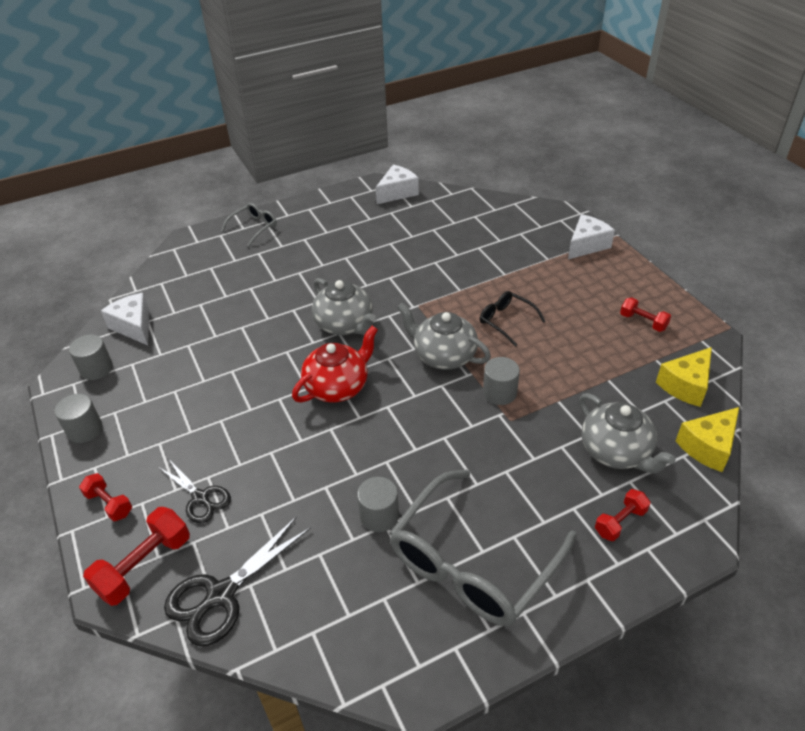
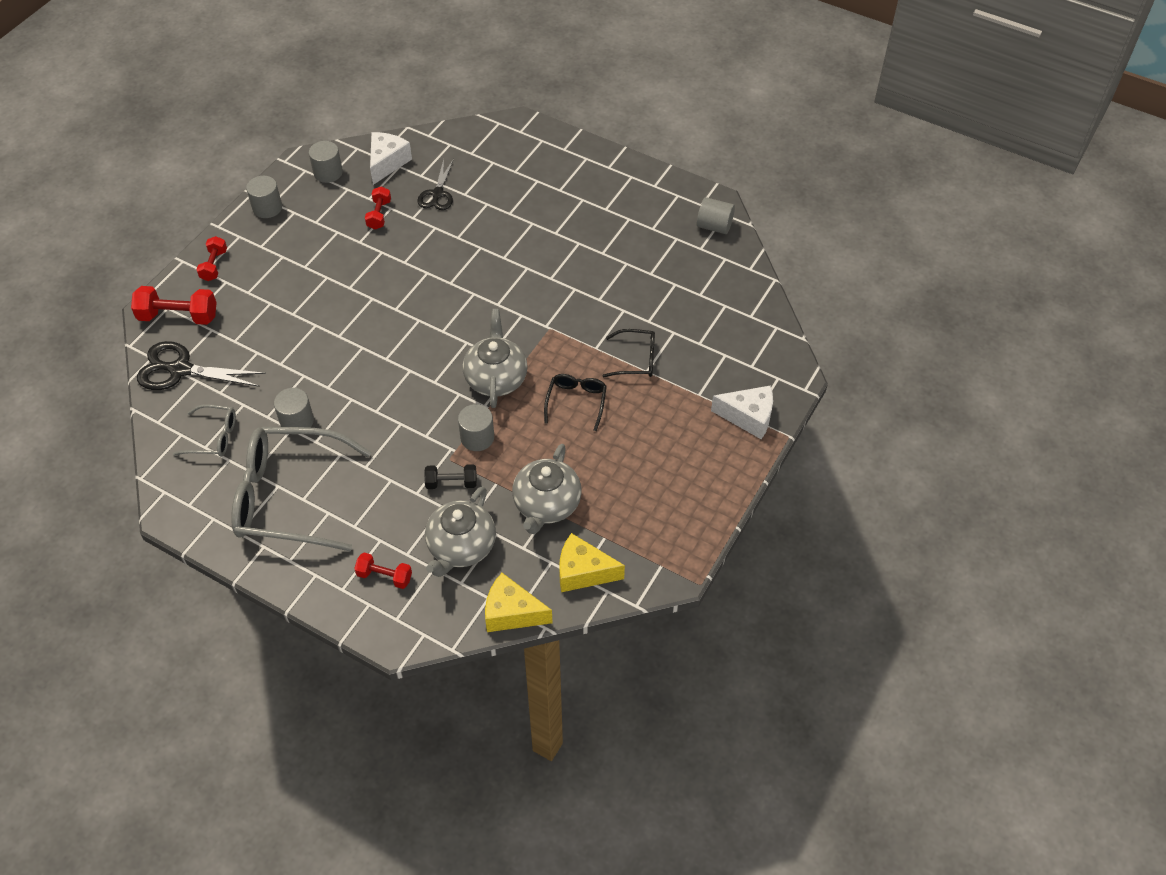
camera: 55 degrees right, 10 degrees up
(200, 498) = (249, 310): black scissors -> black scissors (437, 194)
(254, 227) = (570, 156): grey glasses -> grey glasses (214, 437)
(338, 386) = (410, 327): red teapot -> none
(345, 325) = (486, 292): grey teapot -> grey teapot (546, 505)
(397, 192) = (714, 226): white cheese -> grey cylinder
(489, 274) = (637, 359): none -> black glasses
(538, 429) = (451, 483): none -> black dumbbell
(643, 322) = (654, 508): red dumbbell -> red dumbbell (379, 215)

